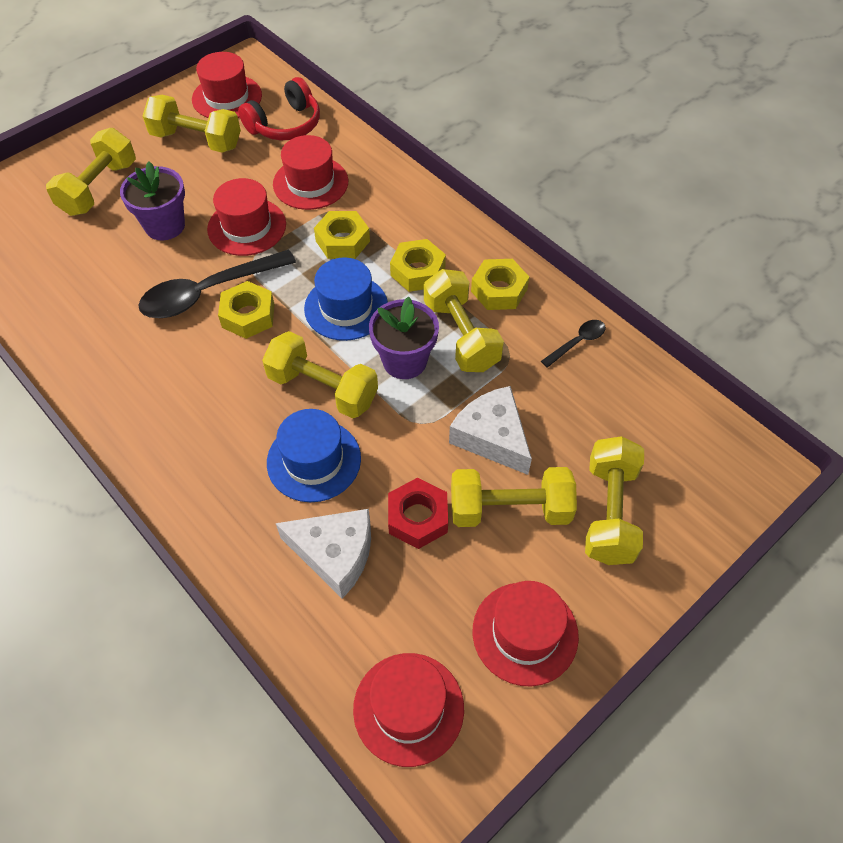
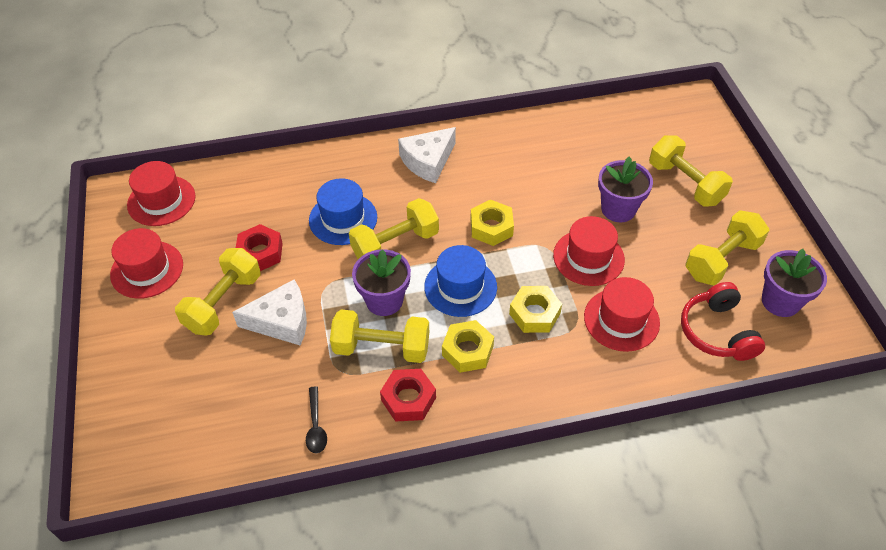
camera: 120 degrees right, 5 degrees down
(208, 292) = (529, 213): black spoon -> none
(227, 97) = (780, 301): red hat -> purple flower pot
(335, 554) = (272, 205): white cheese -> white cheese (428, 161)
(499, 290) = (408, 399): yellow nut -> red nut
(609, 512) = (171, 358): yellow dumbbell -> none

